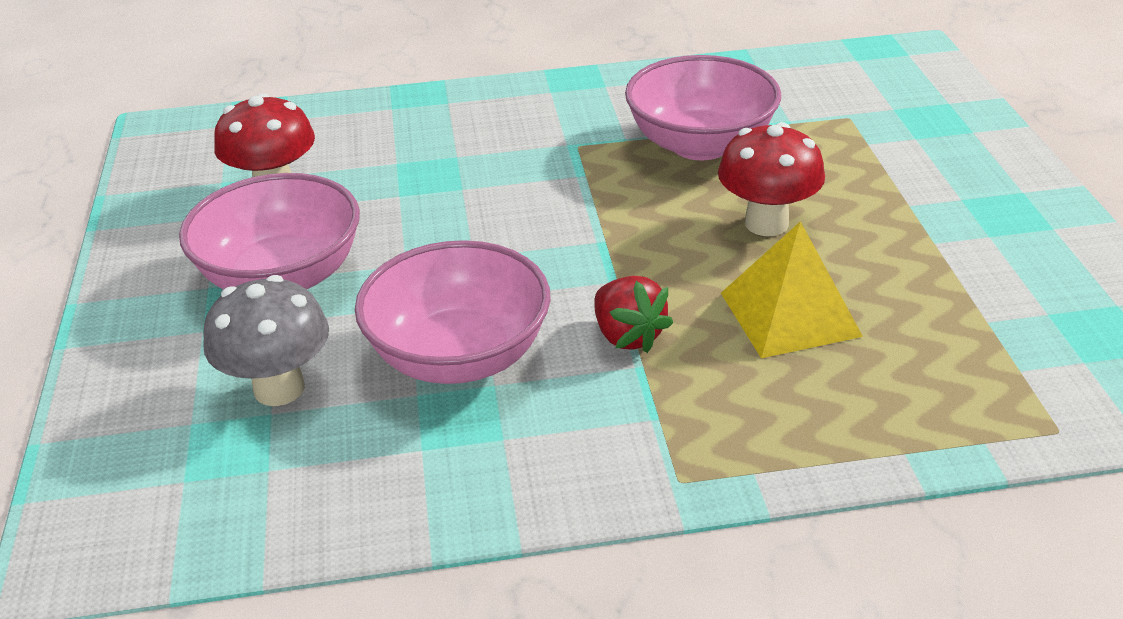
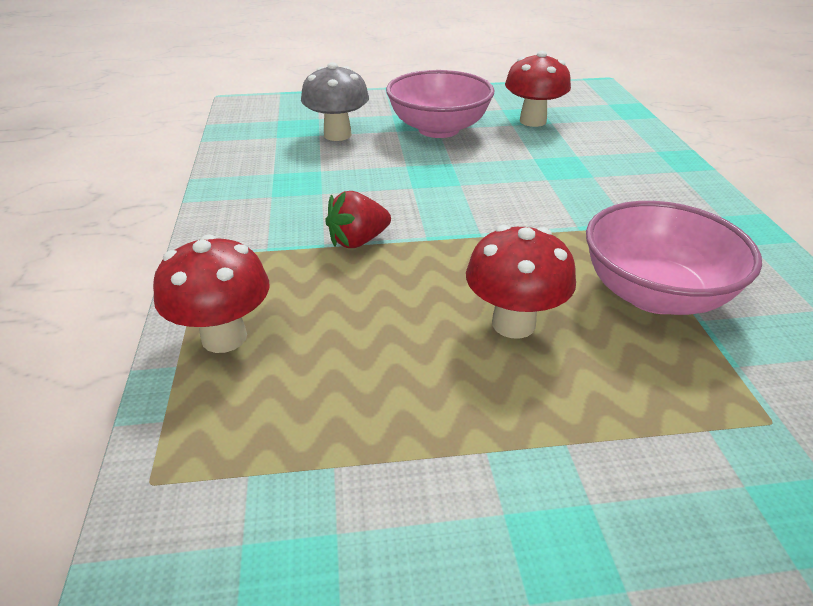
camera: 90 degrees right, 0 degrees up
(459, 356) = (352, 181): pink bowl -> none
(789, 314) = (370, 322): yellow pyramid -> none
(847, 422) = (224, 337): none -> red mushroom

